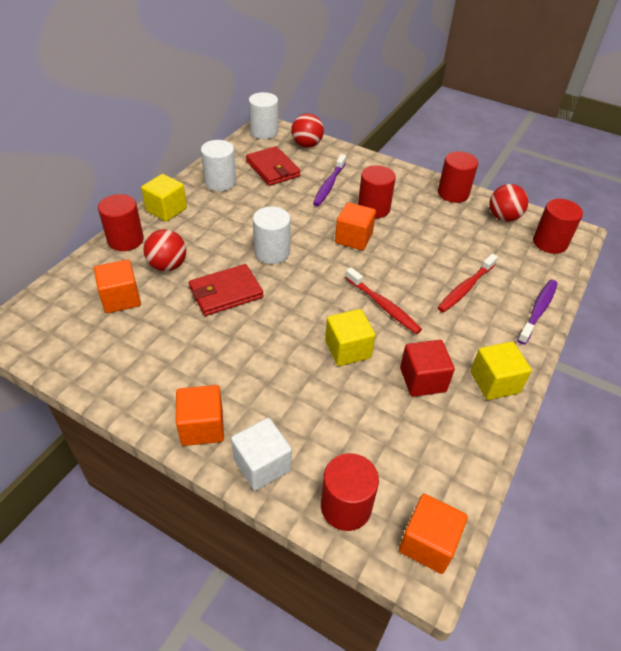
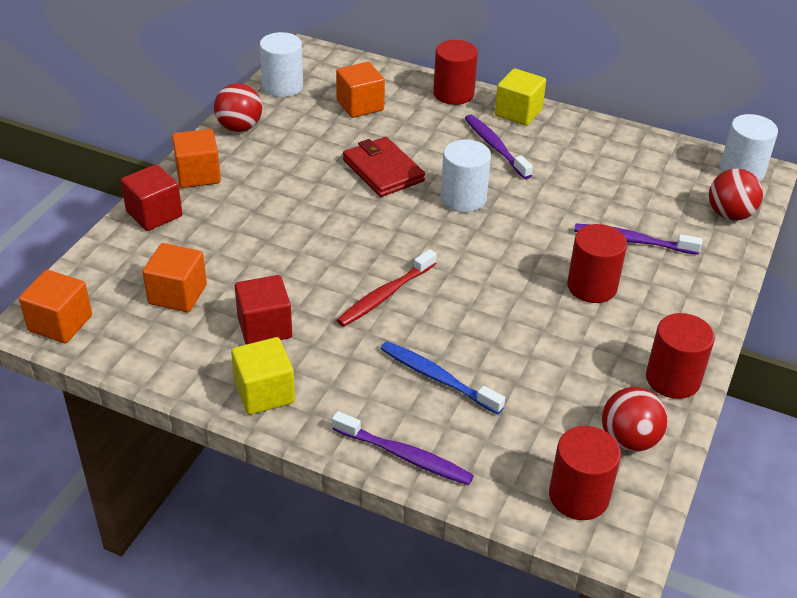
camera: 85 degrees right, 5 degrees down
(168, 265) = (418, 127): red ball -> red ball (239, 127)
(209, 227) = (495, 147): none -> purple toothbrush
(220, 182) = (593, 145): white cylinder -> white cylinder (282, 86)
(262, 465) = (154, 214): white cube -> red cube
(273, 169) = (647, 186): red wallet -> none
(346, 506) = (105, 268): red cylinder -> none
(347, 349) = (307, 266): yellow cube -> none
(353, 238) = (514, 267): orange cube -> orange cube (177, 294)
(465, 288) = (437, 378): red toothbrush -> blue toothbrush

